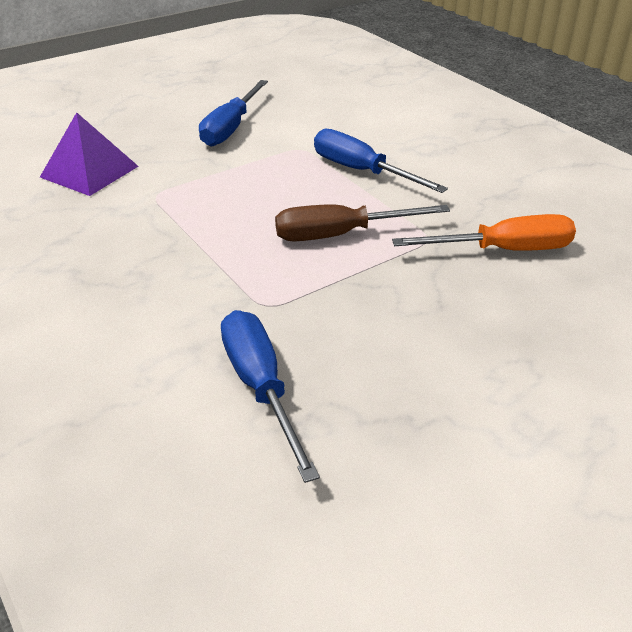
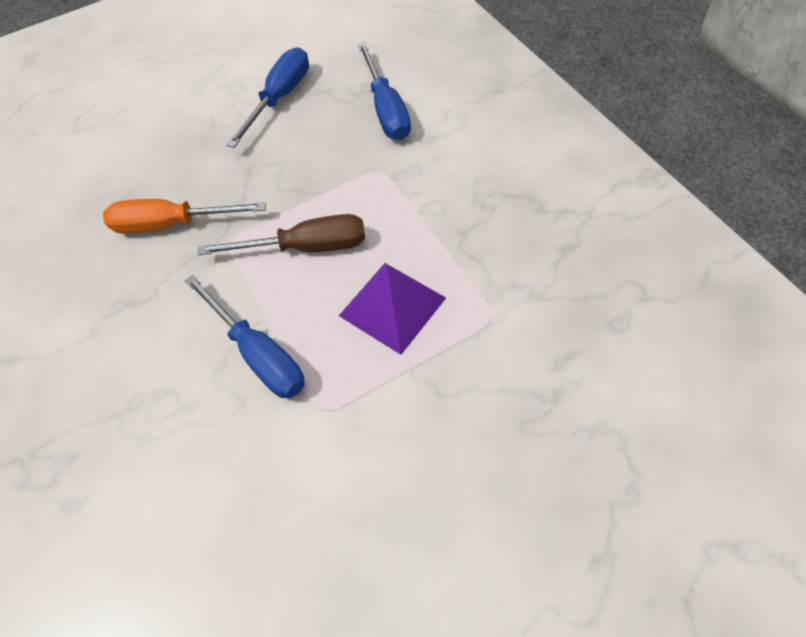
camera: 170 degrees left, 20 degrees up
(89, 171) = (582, 367): purple pyramid -> purple pyramid (392, 306)
(231, 128) = (413, 476): blue screwdriver -> blue screwdriver (280, 98)

